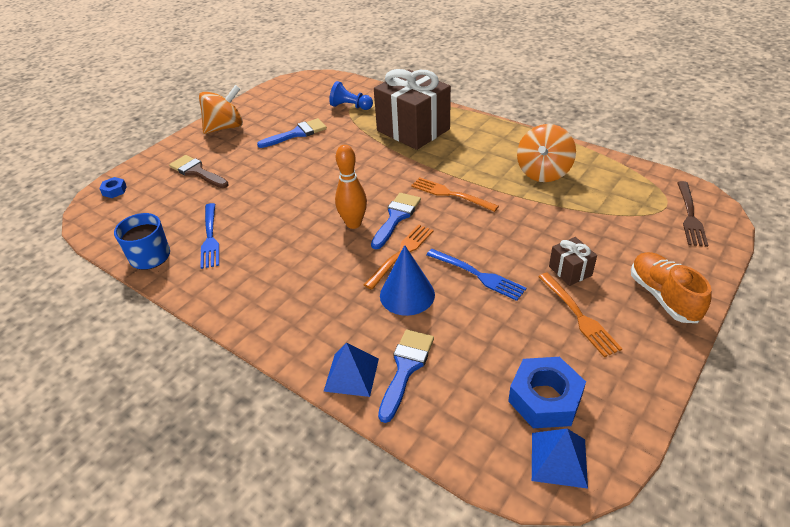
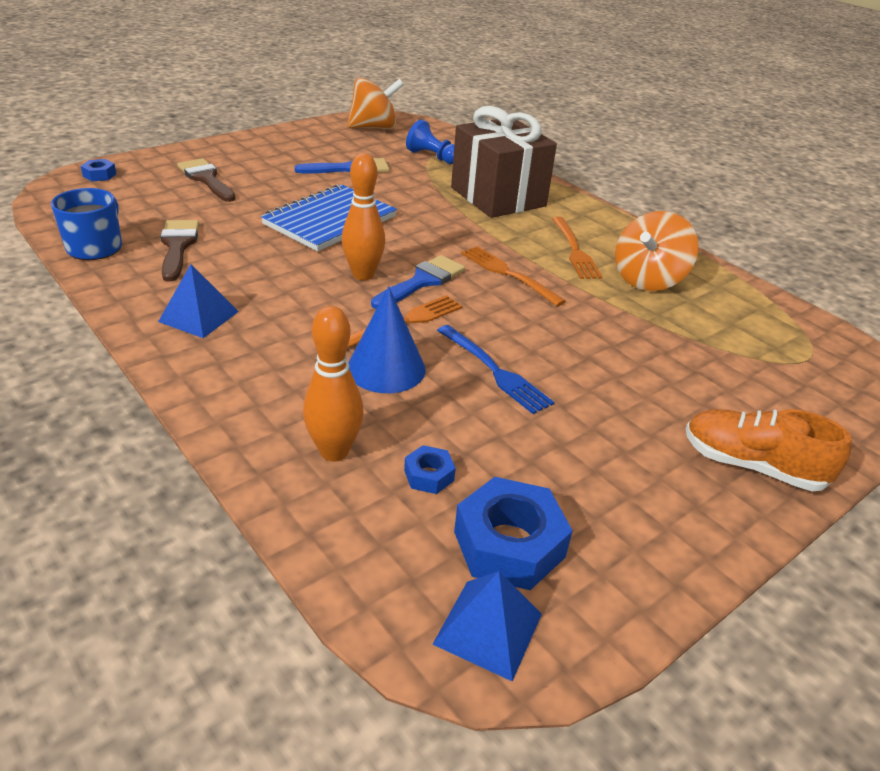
camera: 10 degrees right, 5 degrees down
(210, 237) = (178, 246): blue fork -> brown brush
(225, 127) = (268, 144): orange spinning top -> orange spinning top (374, 128)
(306, 184) = (330, 220): none -> blue notebook
(351, 374) = (257, 438): blue pyramid -> blue pyramid (199, 316)
(406, 368) = (334, 451): blue brush -> orange bowling pin
(473, 366) = (429, 475): none -> blue nut
(570, 271) = (628, 399): brown gift -> none
(579, 316) = (613, 455): orange fork -> orange fork (575, 250)
(663, 297) = (752, 466): orange shoe -> orange shoe turned 60 degrees counterclockwise
(690, 216) = (839, 379): brown fork -> none

